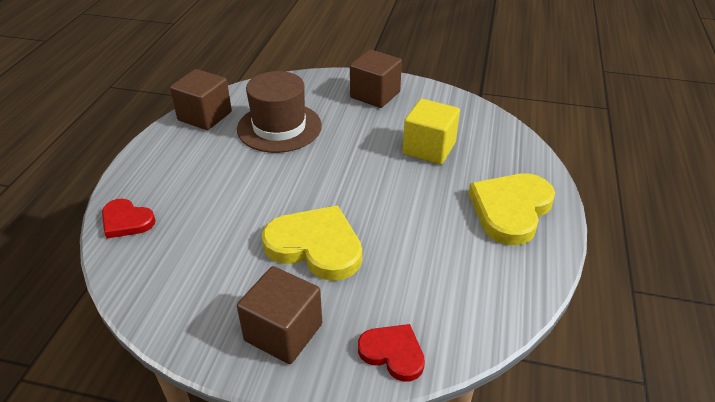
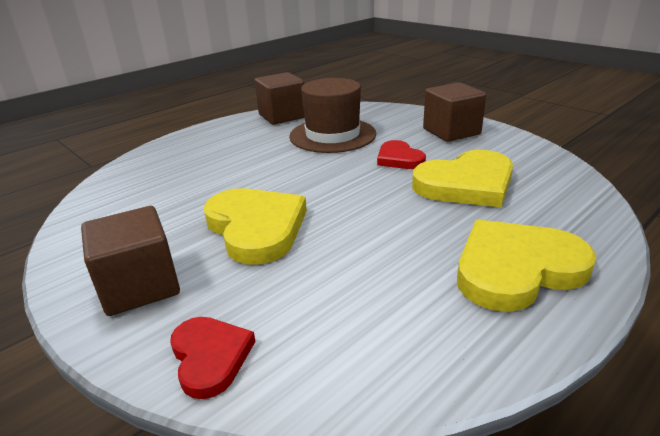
camera: 35 degrees right, 10 degrees down
(126, 221) = (142, 164): red heart -> red heart (399, 159)
(429, 148) = (466, 184): yellow cube -> yellow heart

